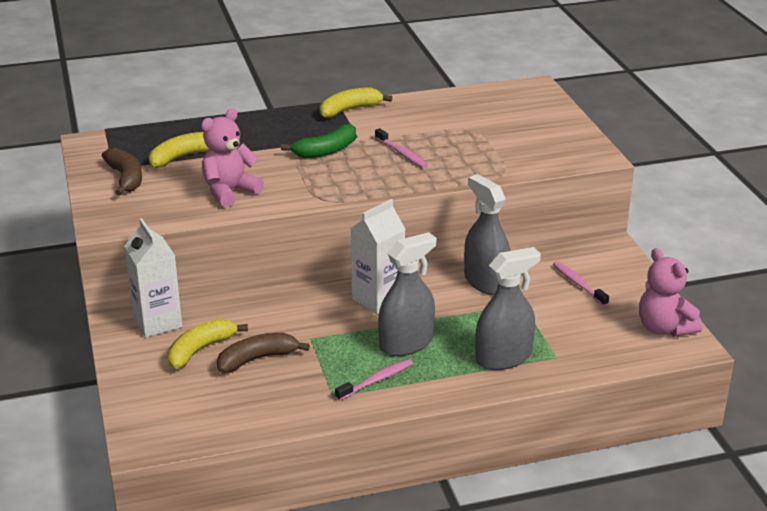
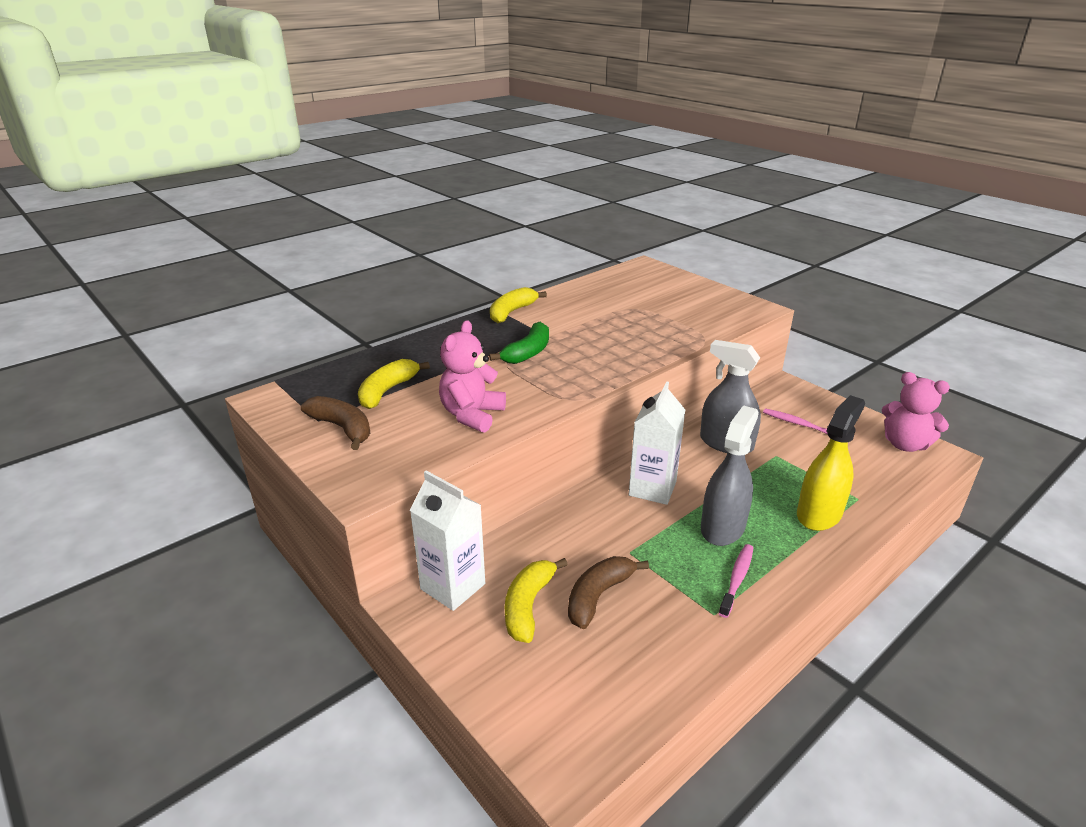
camera: 25 degrees left, 0 degrees up
(401, 153) = (599, 340): pink toothbrush -> none
(503, 357) = (819, 514): grey spray bottle -> yellow spray bottle

